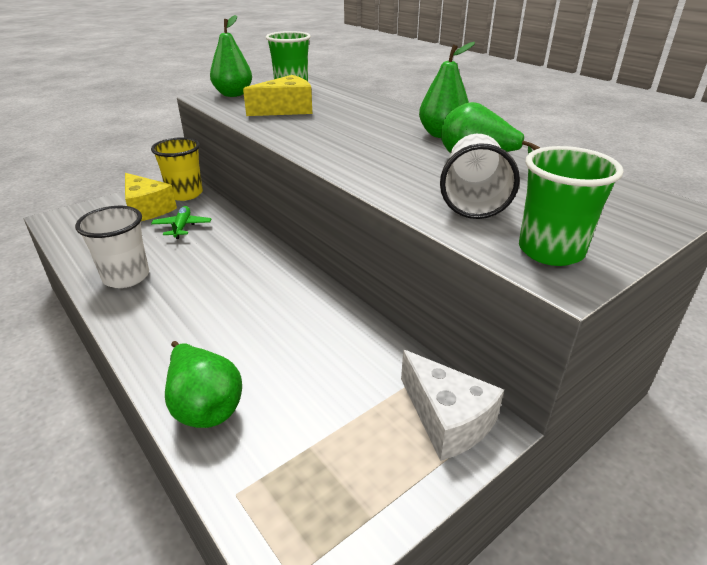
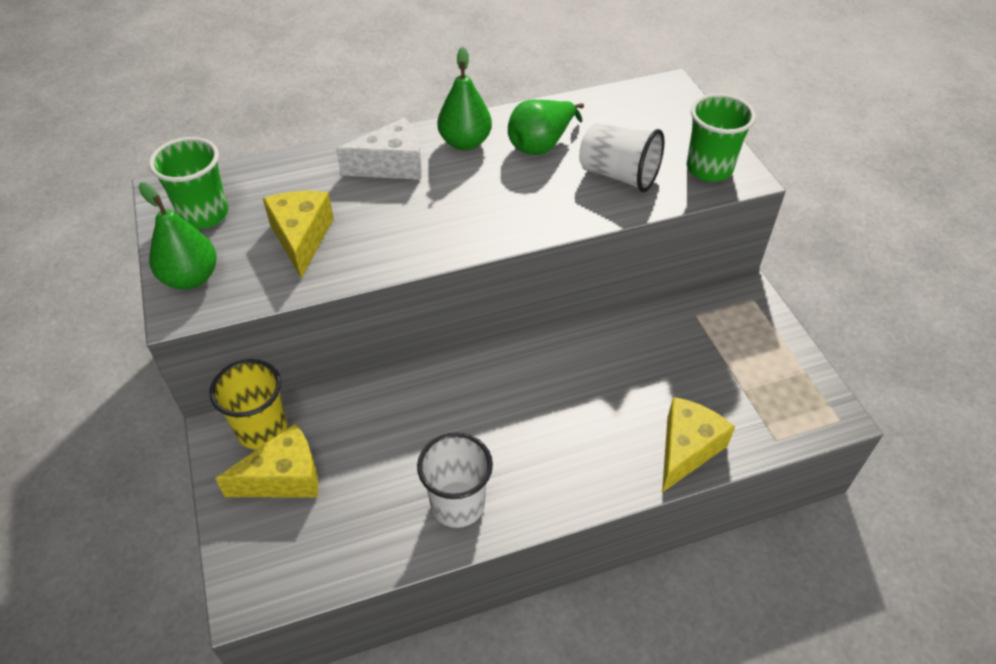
camera: 70 degrees left, 15 degrees up
(182, 227) = (361, 440): green plane -> none
(204, 405) = (687, 449): green pear -> yellow cheese
(447, 419) = (736, 308): white cheese -> white cheese (392, 165)

